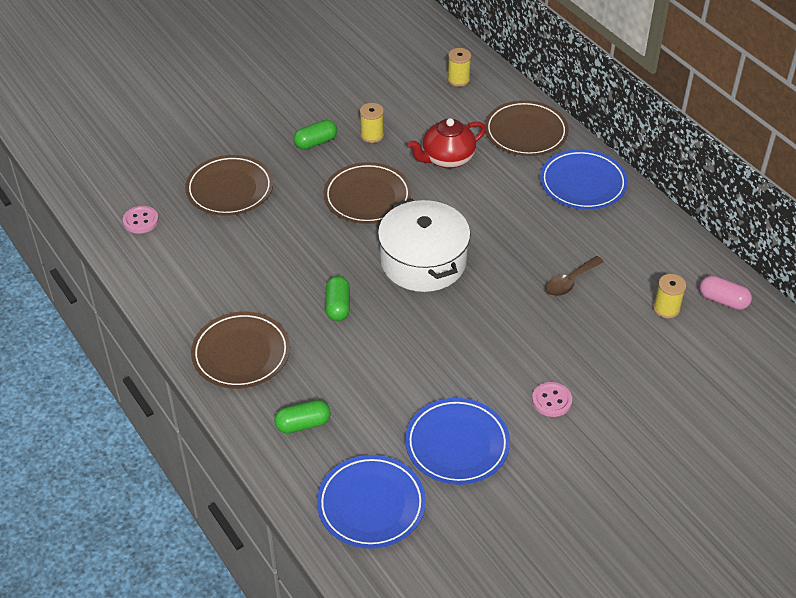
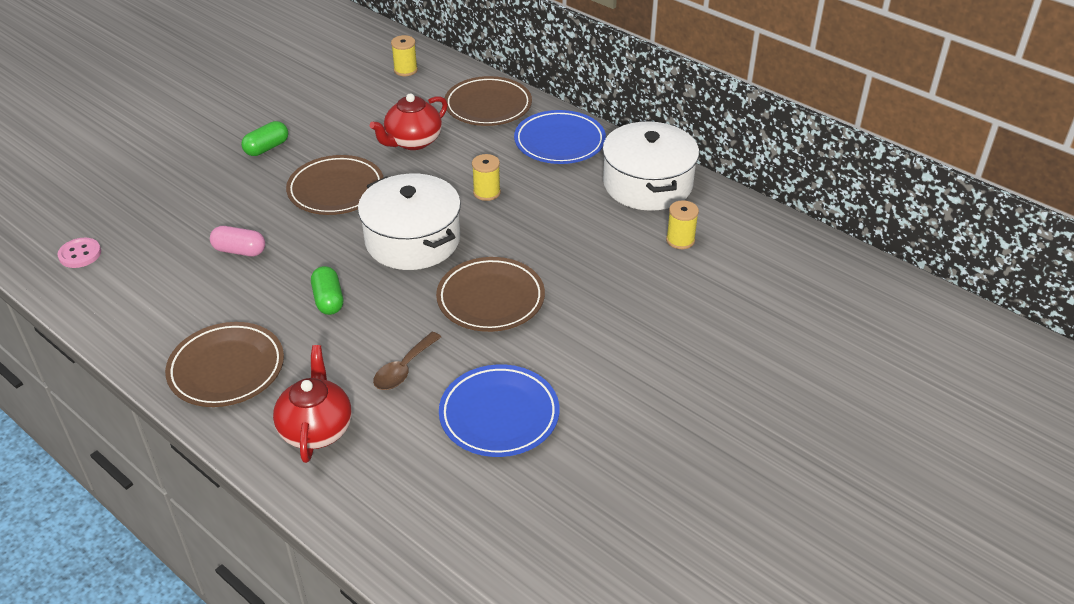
camera: 15 degrees left, 5 degrees down
(230, 189) = (179, 207): brown plate -> brown plate (490, 299)
(303, 424) = (316, 429): green capsule -> red teapot
(371, 505) = (417, 499): blue plate -> none
(372, 135) = (327, 132): yellow spool -> yellow spool (486, 192)
(551, 400) = (589, 350): pink button -> none
(570, 282) = (574, 233): brown spoon -> brown spoon (404, 369)
(653, 244) = (647, 184): none -> white pot
(723, 300) = (734, 223): pink capsule -> pink capsule (239, 251)

